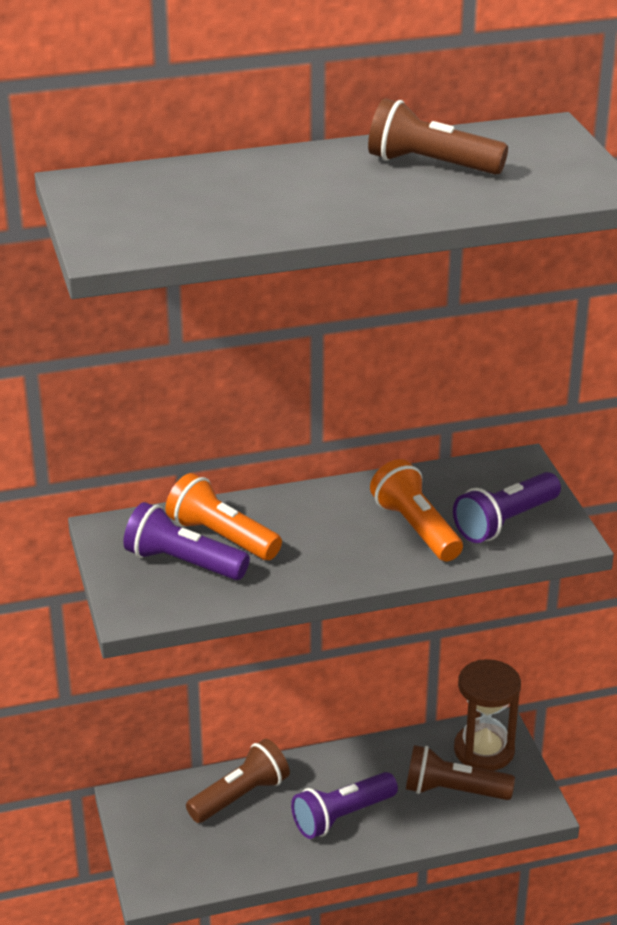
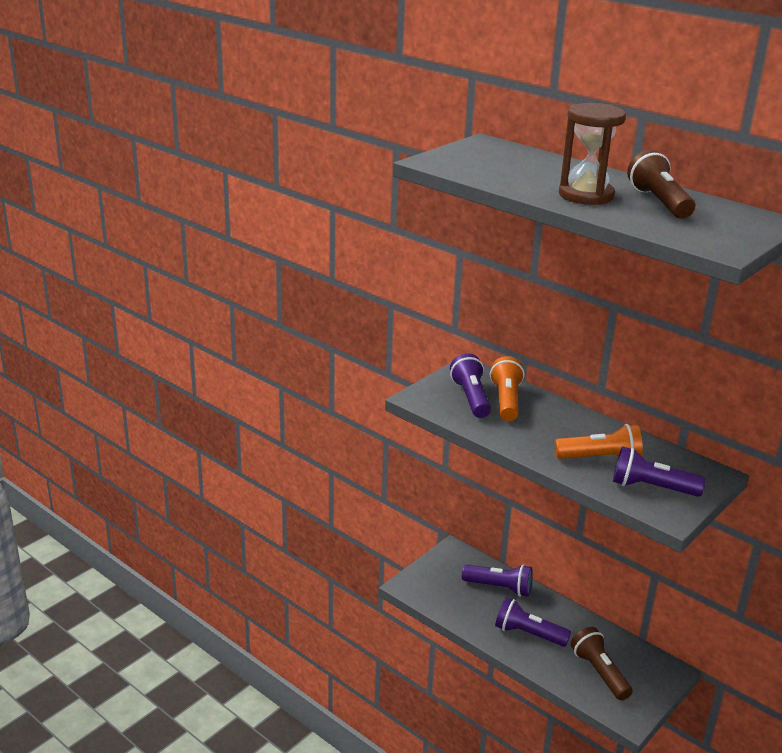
camera: 55 degrees right, 5 degrees down
(240, 796) = (499, 588): brown flashlight -> purple flashlight
(416, 528) = (600, 458): orange flashlight -> orange flashlight turned 60 degrees clockwise
(484, 750) = (647, 672): brown hourglass -> brown hourglass (586, 195)

